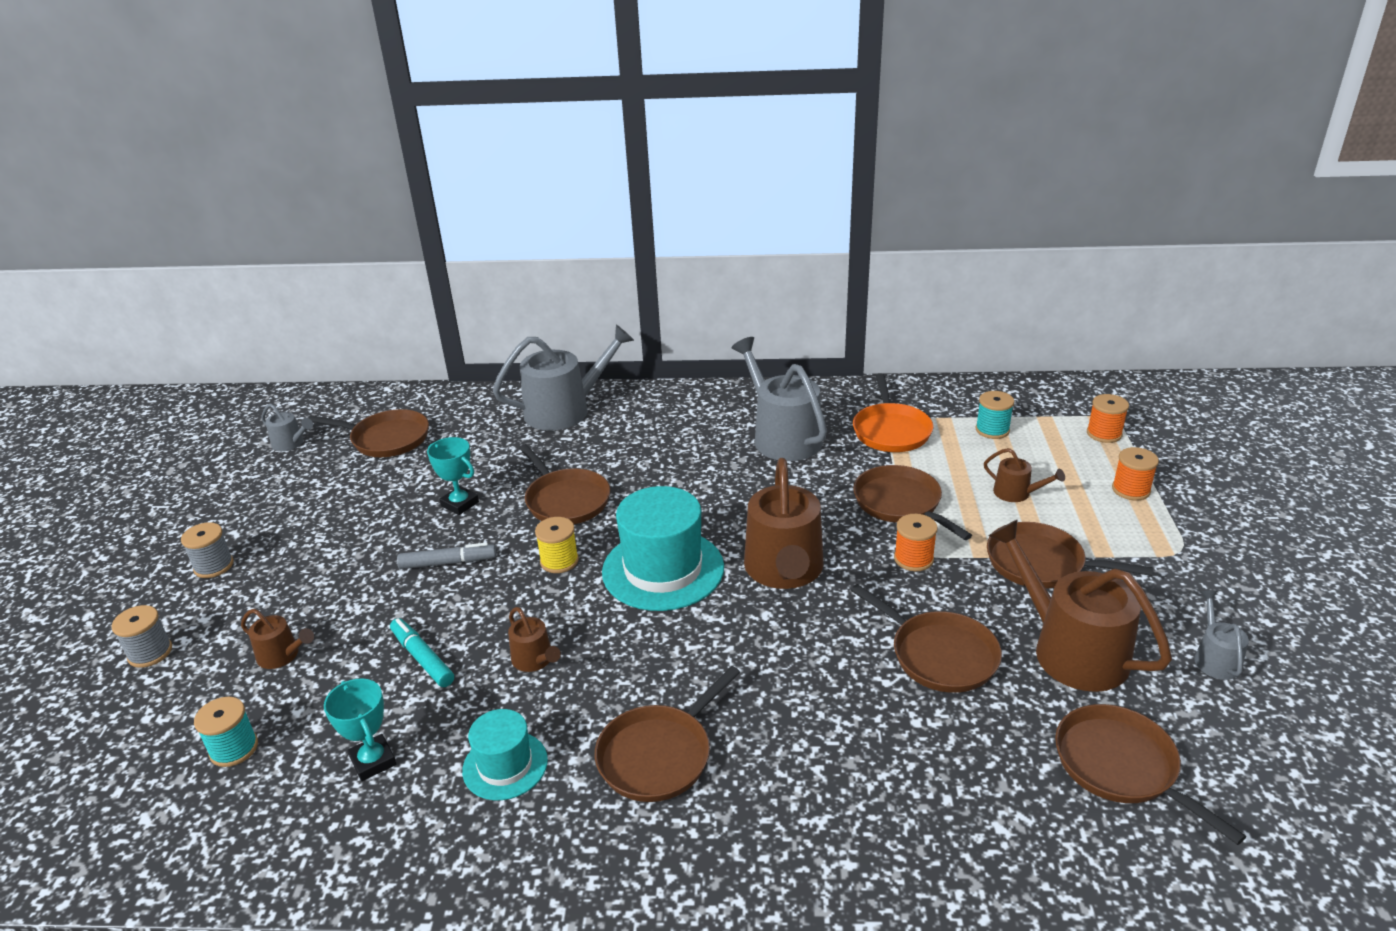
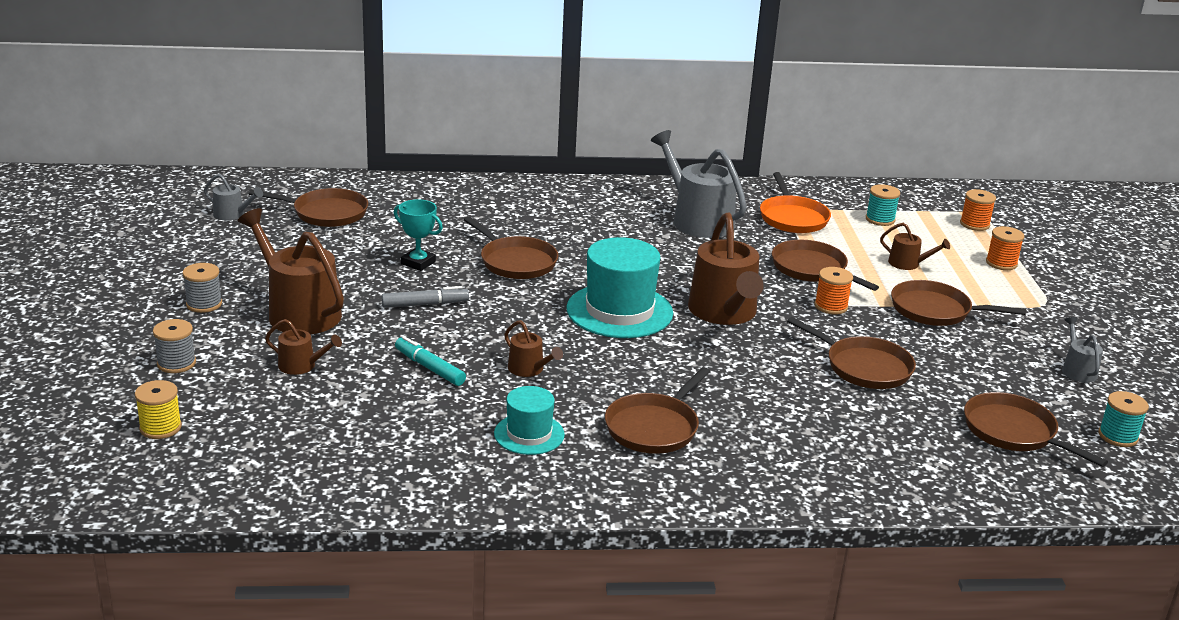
camera: 10 degrees left, 5 degrees down
(234, 748) = (289, 425): turquoise spool -> turquoise spool (1118, 436)
(373, 761) = (415, 432): turquoise trophy -> none
(559, 561) = (525, 304): yellow spool -> yellow spool (160, 428)
(564, 410) = (490, 195): grey watering can -> none
(1071, 650) = (967, 364): brown watering can -> brown watering can (299, 312)

